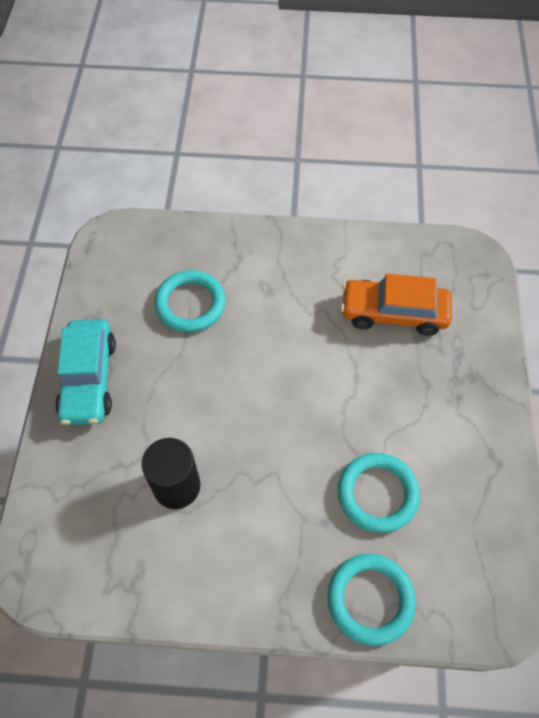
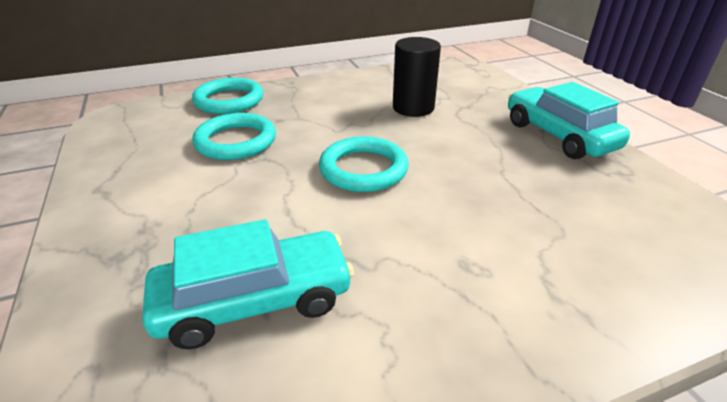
camera: 155 degrees right, 25 degrees down
(190, 304) = (547, 216): turquoise ring -> turquoise ring (363, 169)
(393, 313) = (254, 301): orange car -> turquoise car

